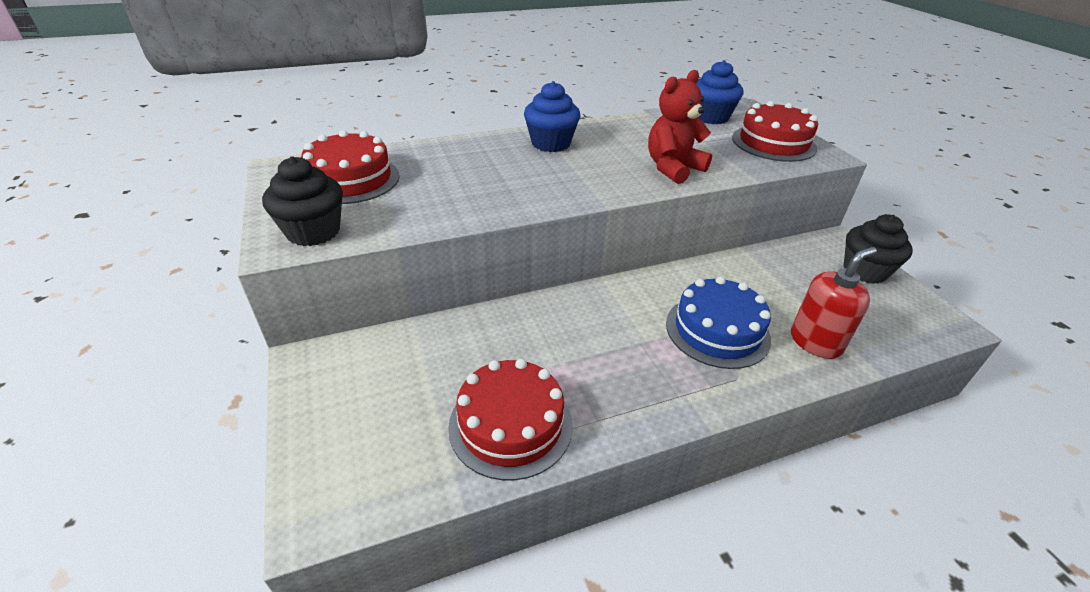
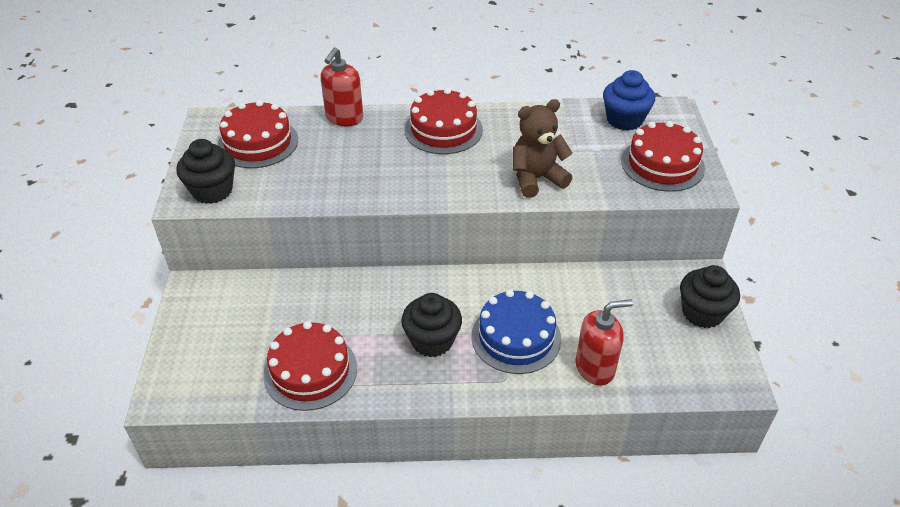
camera: 20 degrees right, 5 degrees up
(439, 147) = (344, 118): none -> red soap dispenser
(551, 143) = (443, 130): blue cupcake -> red cake
(633, 354) = (432, 341): none -> black cupcake
(673, 168) = (536, 179): red teddy bear -> brown teddy bear

